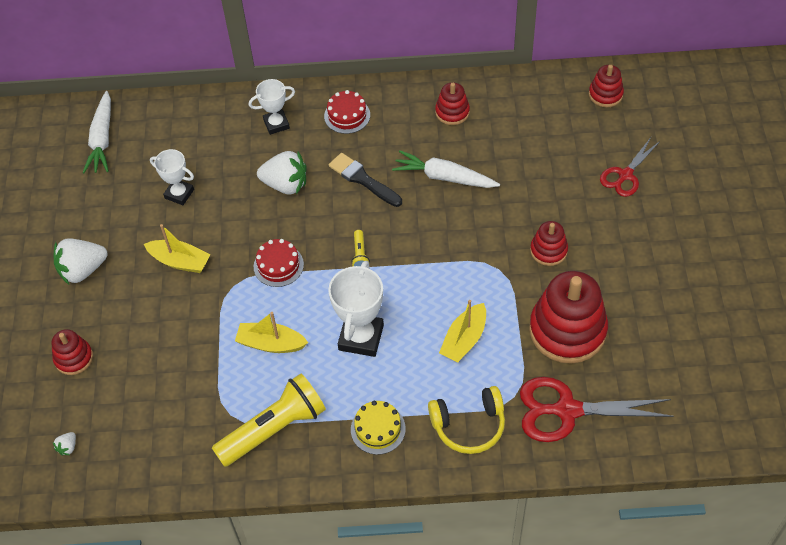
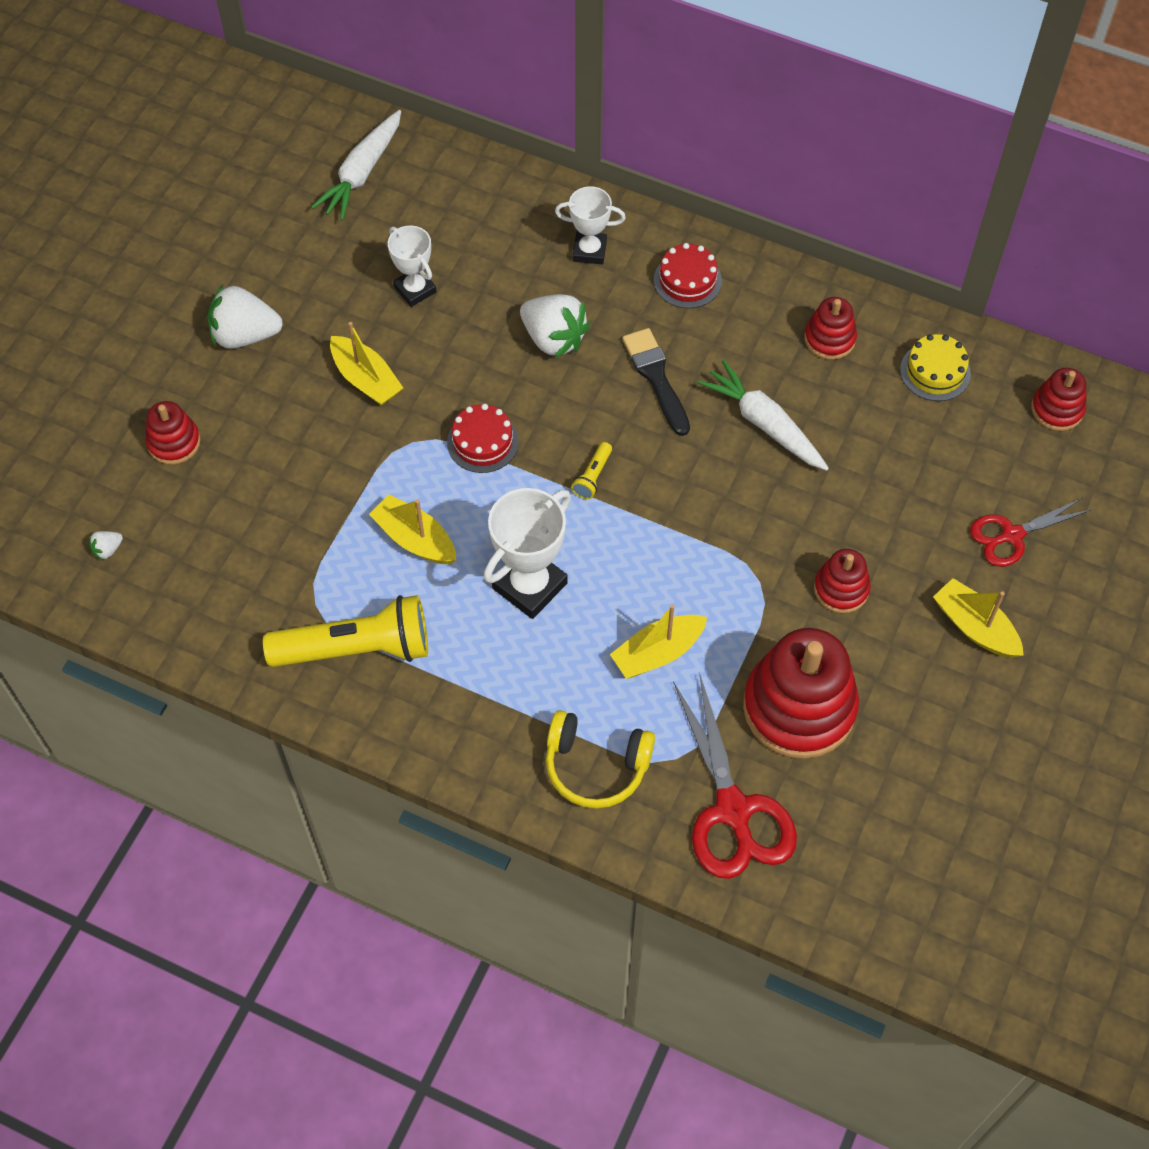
camera: 25 degrees right, 5 degrees up
(378, 429) = (481, 713): yellow cake -> yellow cake (935, 371)
(567, 410) = (733, 810): red scissors -> red scissors turned 135 degrees counterclockwise
(638, 236) = (975, 627): none -> yellow boat

